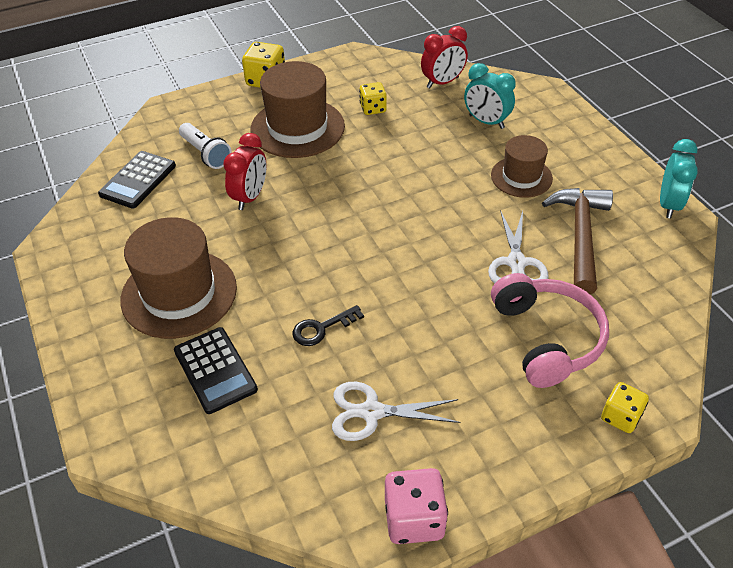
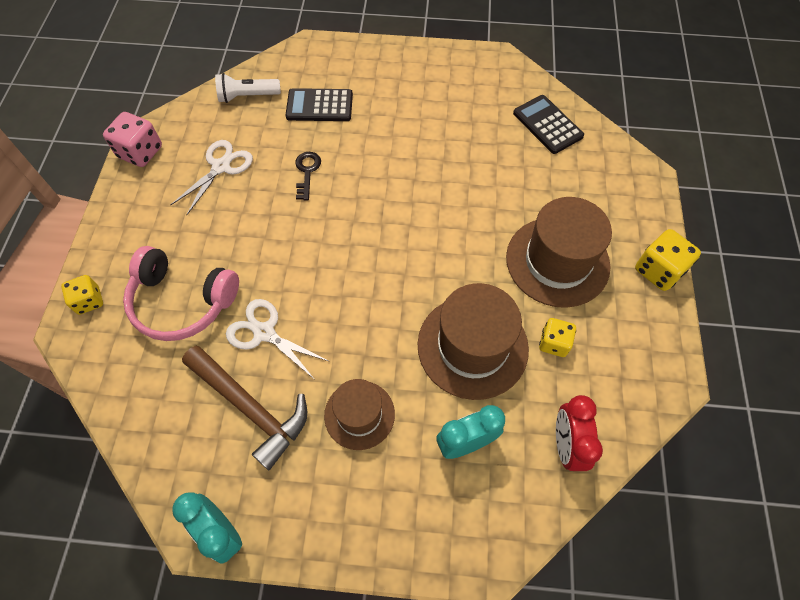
camera: 120 degrees right, 15 degrees up
(179, 293) = (401, 110): brown hat -> brown hat (472, 346)
(206, 154) = (557, 178): white flashlight -> white flashlight (247, 96)
(250, 197) = (477, 186): red clock -> none

